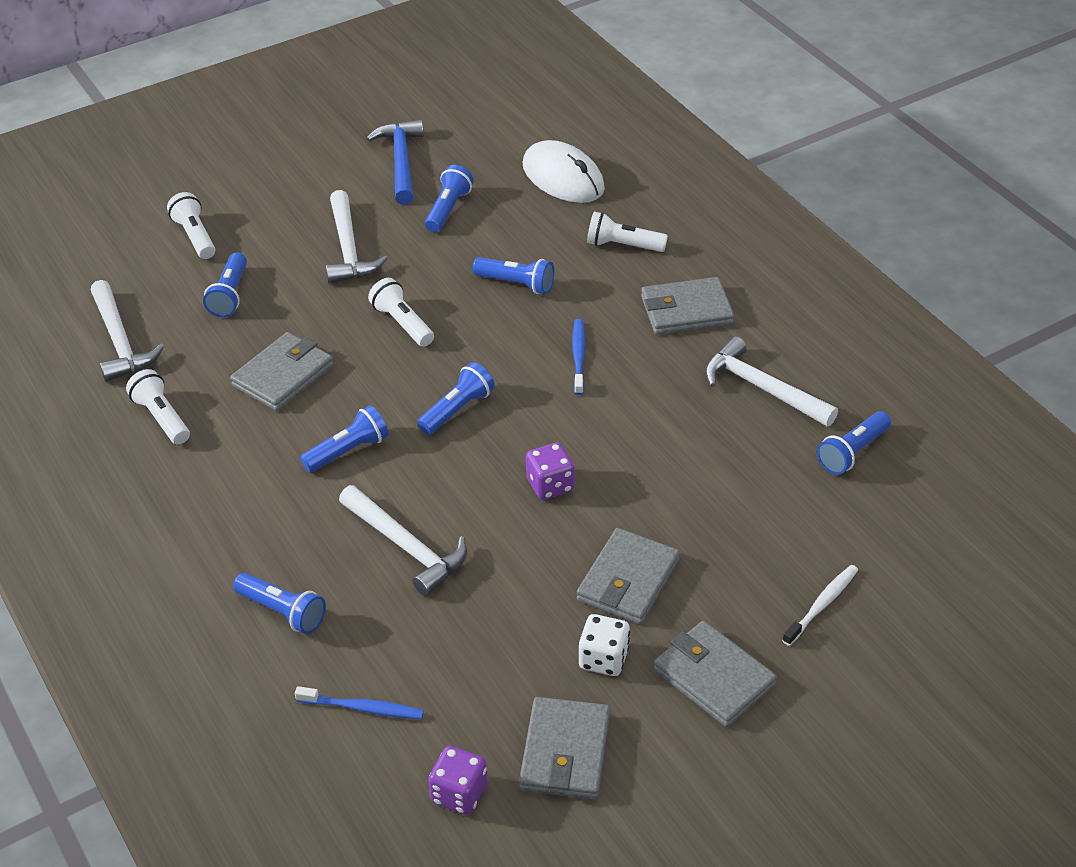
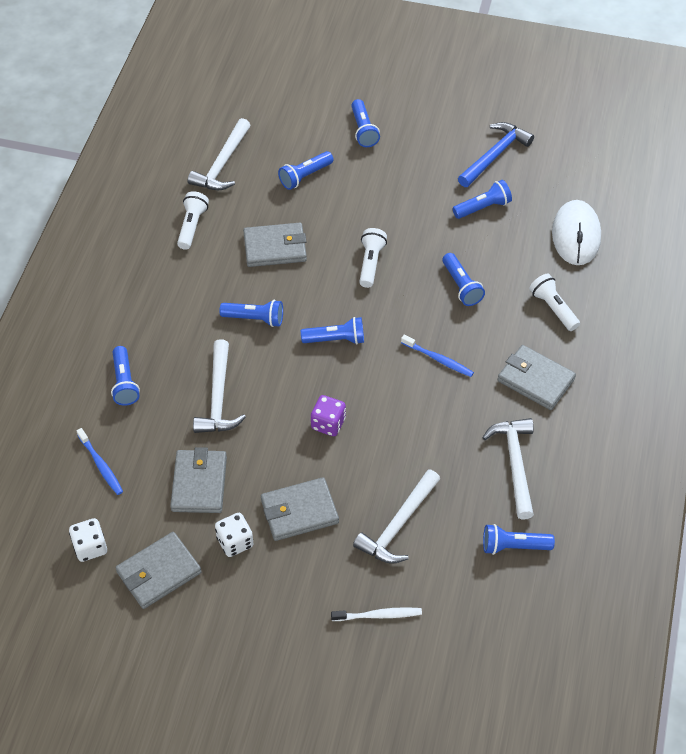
camera: 45 degrees right, 10 degrees up
(195, 236) = (329, 125): white flashlight -> none
(239, 219) = (363, 130): none -> blue flashlight
(348, 249) = (398, 193): white hammer -> white hammer (398, 525)
(459, 793) = (90, 547): purple dice -> white dice
(578, 356) = (438, 359): blue toothbrush -> blue toothbrush turned 75 degrees clockwise
(714, 677) = (273, 602): grey wallet -> grey wallet (199, 484)

